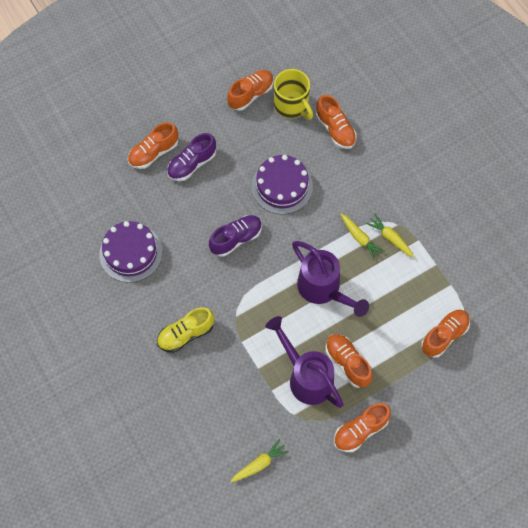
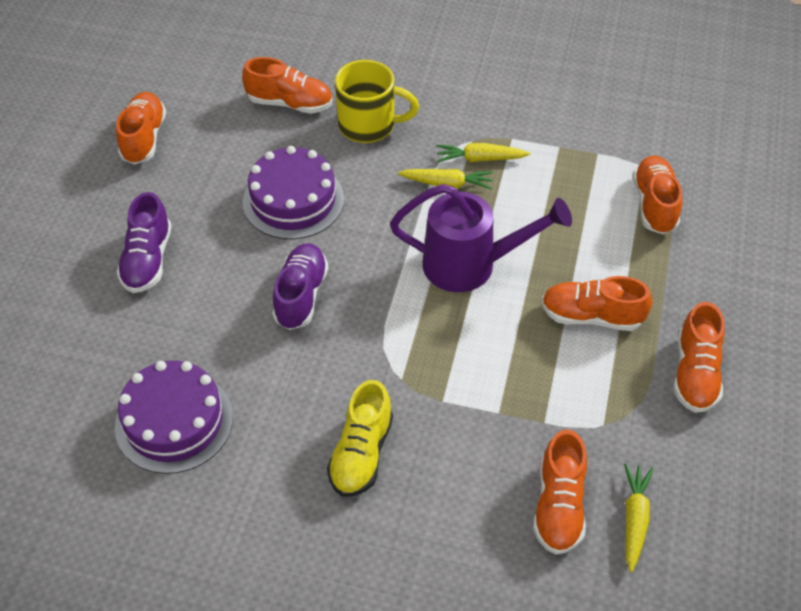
camera: 45 degrees left, 15 degrees down
(153, 153) = (79, 285): orange shoe -> orange shoe (559, 506)
(292, 105) = (209, 115): yellow mug -> yellow mug (369, 125)
(306, 377) = (566, 371): purple watering can -> none

